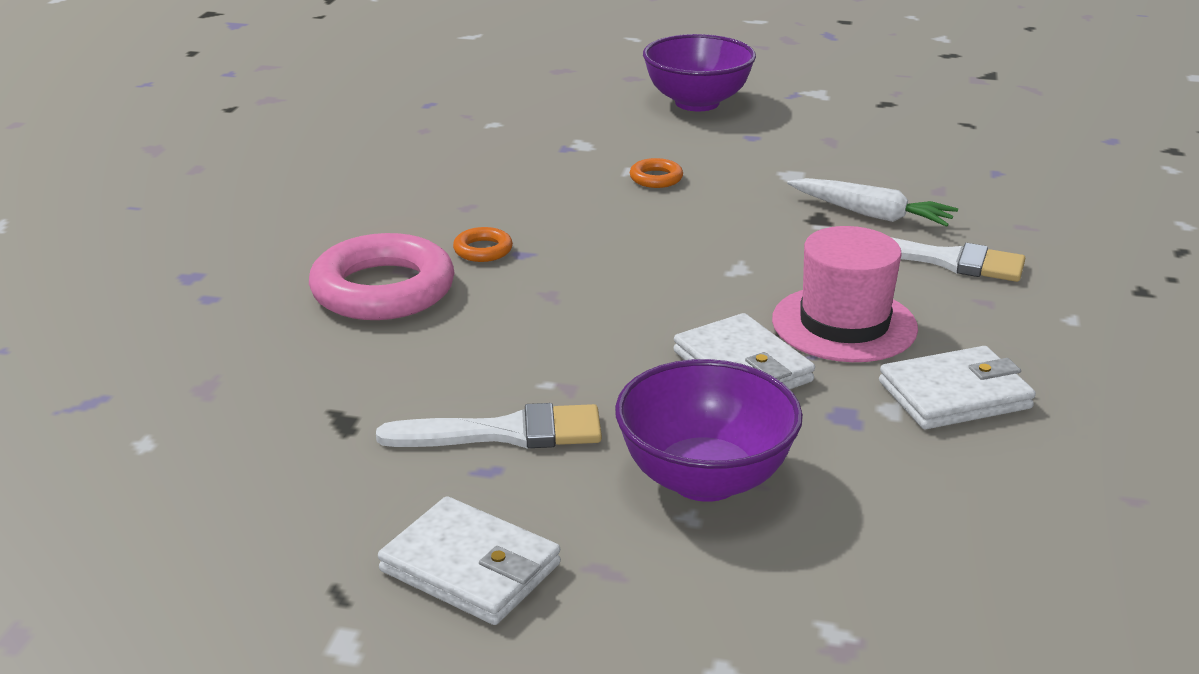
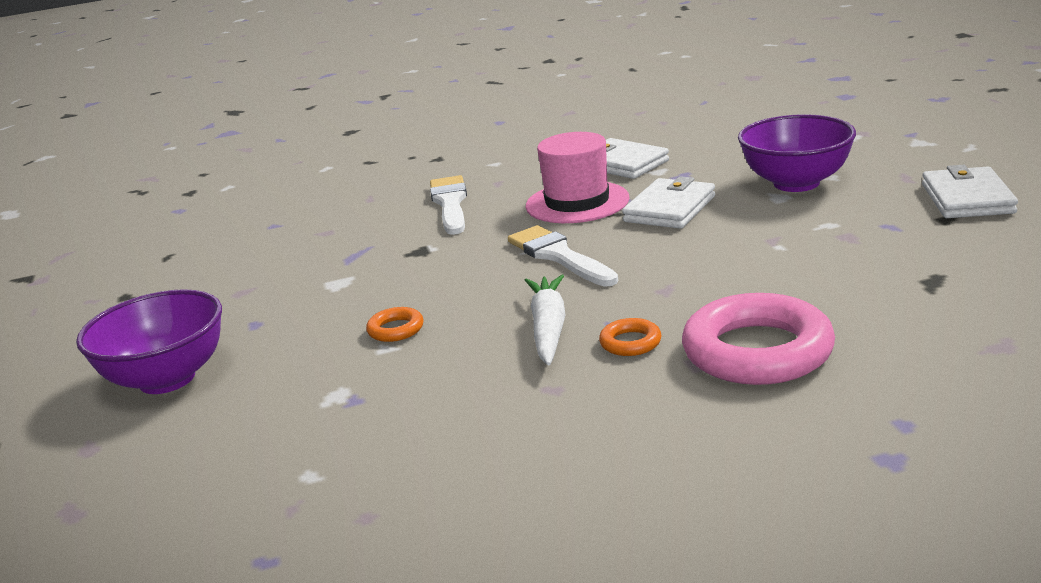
camera: 115 degrees left, 5 degrees down
(504, 433) = (850, 236): white brush -> white brush (559, 256)
(871, 214) = (394, 238): white carrot -> white carrot (548, 329)

